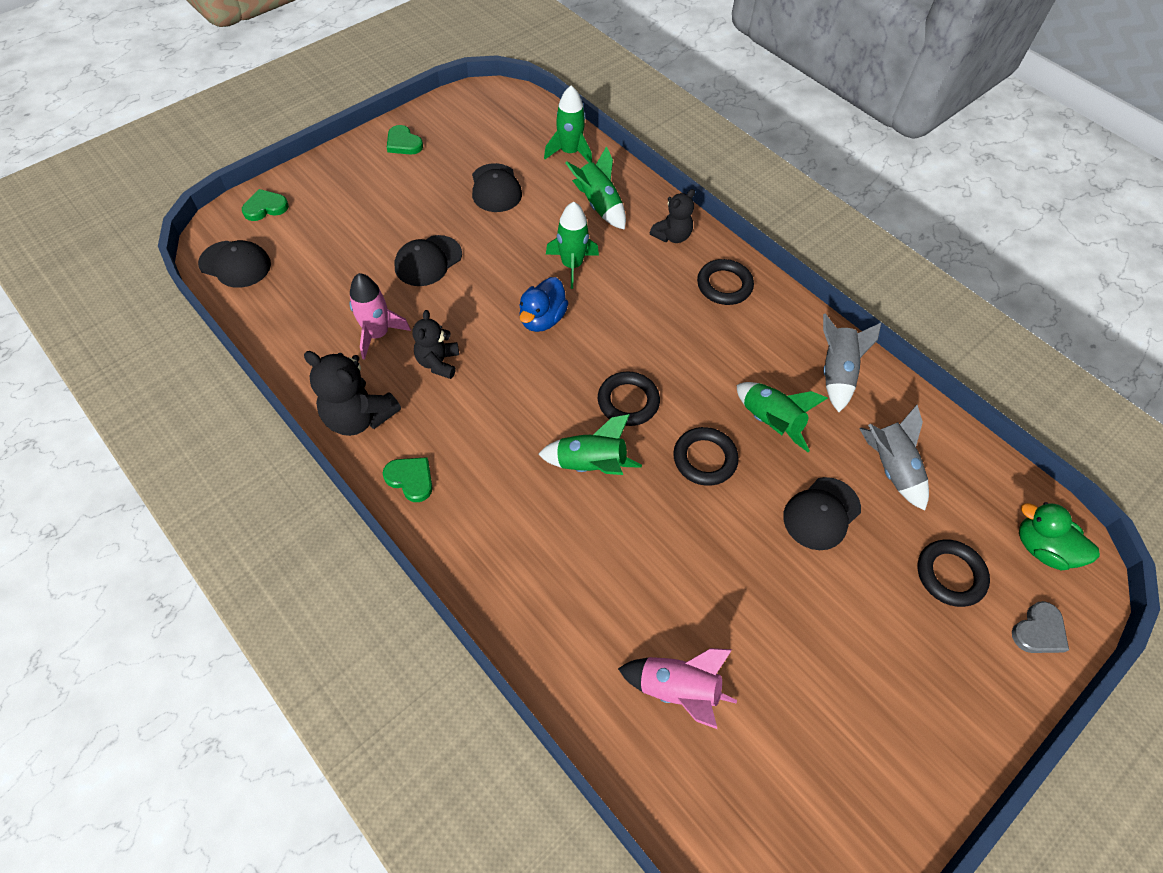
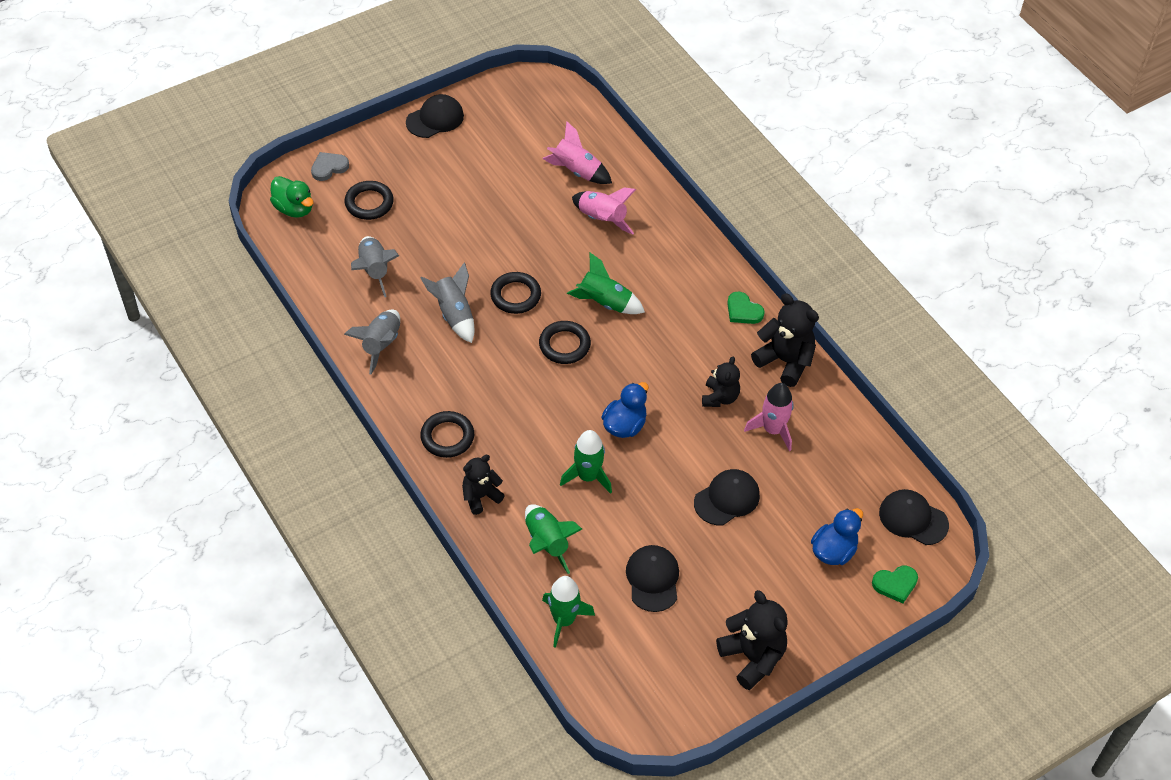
camera: 170 degrees left, 5 degrees down
(322, 228) = (833, 551): none -> blue duck
(403, 143) = (752, 657): green heart -> black teddy bear
(620, 600) = (601, 219): none -> pink rocket
(769, 422) = (454, 315): green rocket -> grey rocket
(821, 513) = (442, 249): black cap -> black cap (435, 119)

